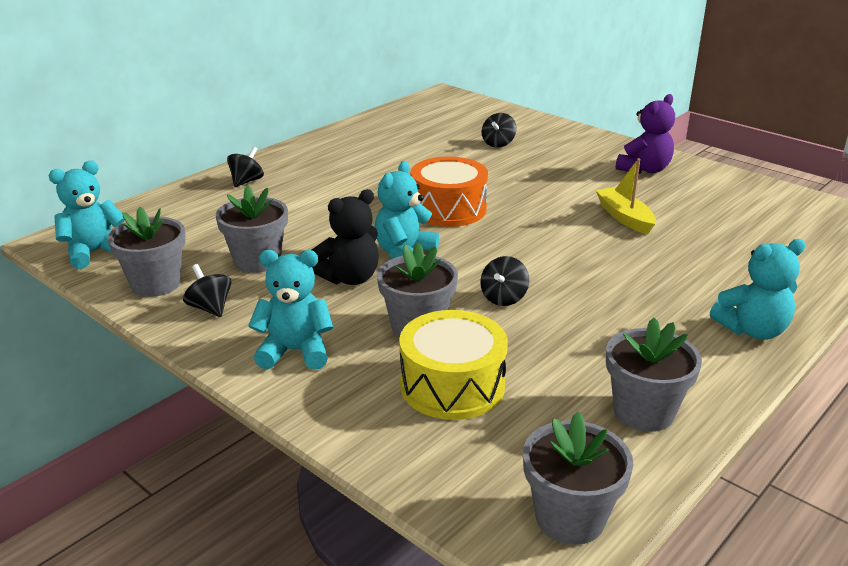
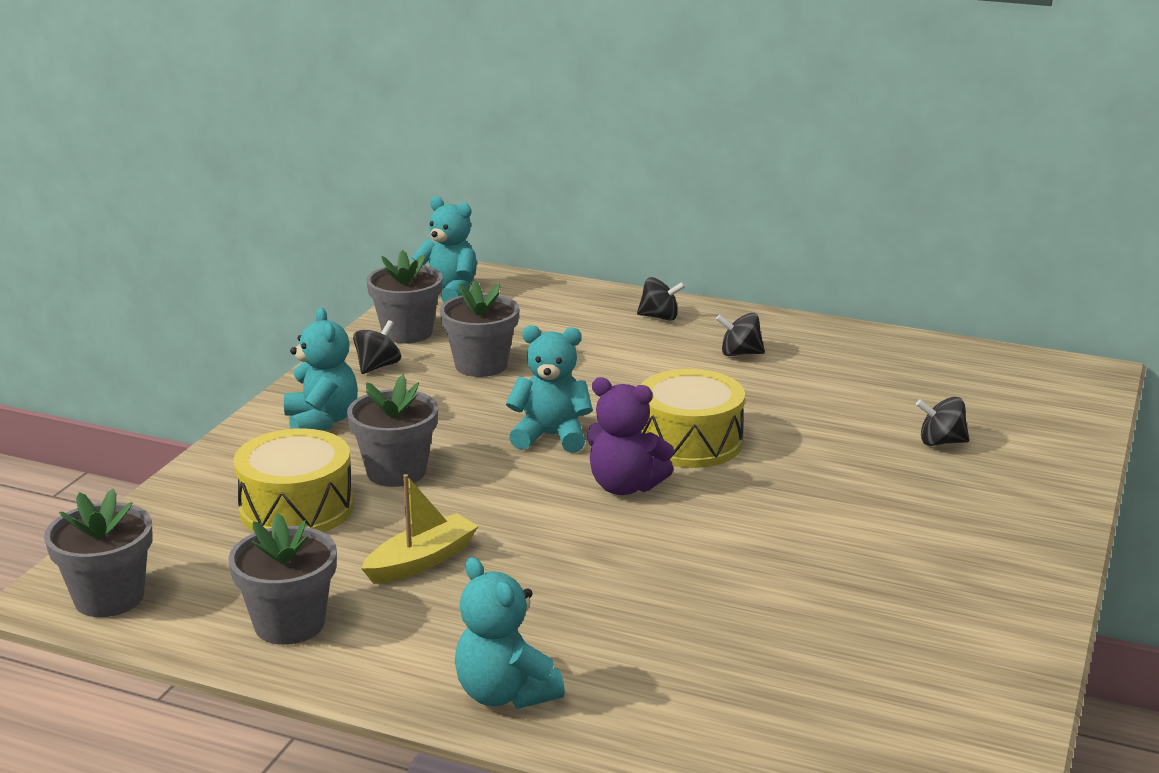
camera: 70 degrees right, 5 degrees down
(350, 278) = (475, 418): black teddy bear -> none
(448, 209) = (689, 442): orange drum -> yellow drum
(503, 298) = (485, 511): black spinning top -> black spinning top (740, 353)
(624, 217) = (772, 570): yellow boat -> yellow boat (421, 561)
(644, 169) = (970, 572): purple teddy bear -> purple teddy bear (625, 486)

